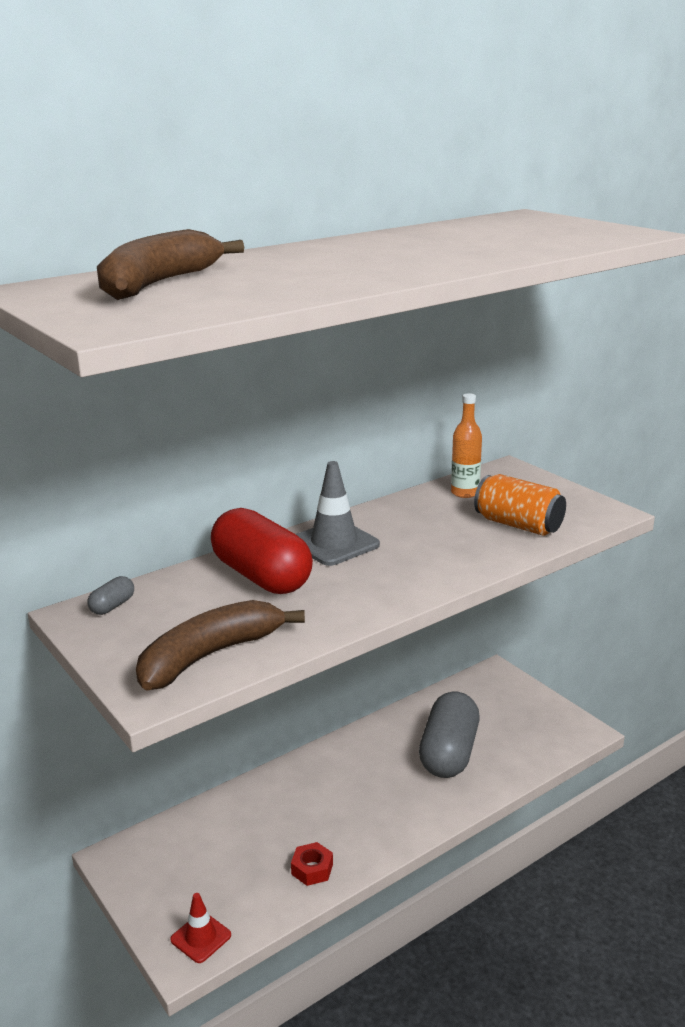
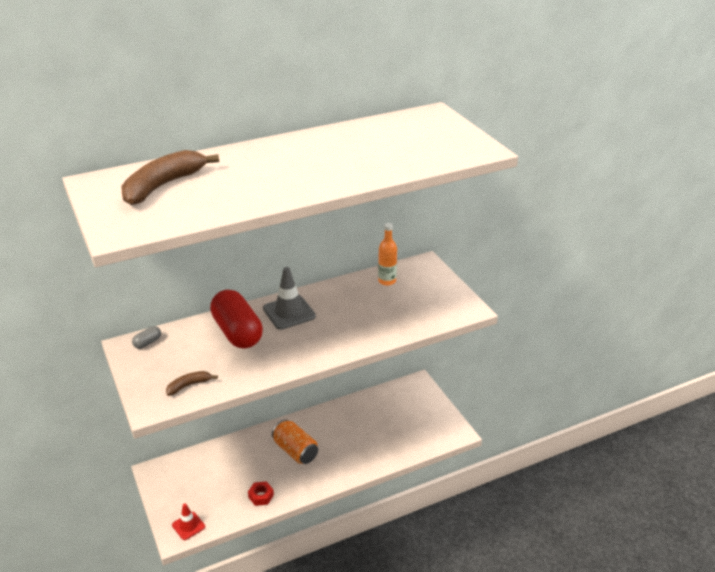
camera: 10 degrees right, 10 degrees up
(210, 656) = (189, 385): brown banana -> brown banana, size x0.50
(449, 753) = (366, 435): grey capsule -> none
(518, 525) = (407, 312): orange can -> orange can (295, 451)

